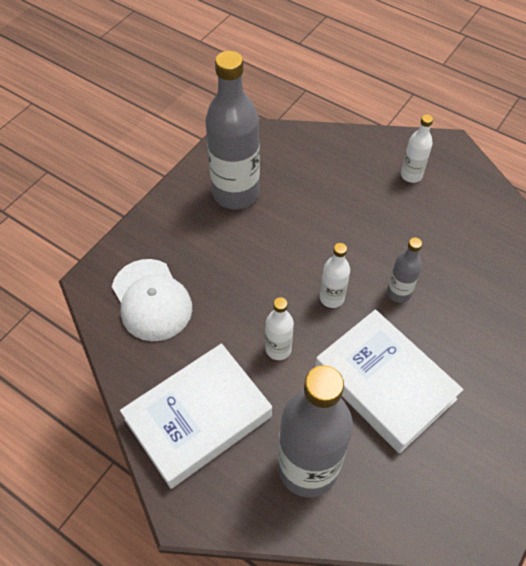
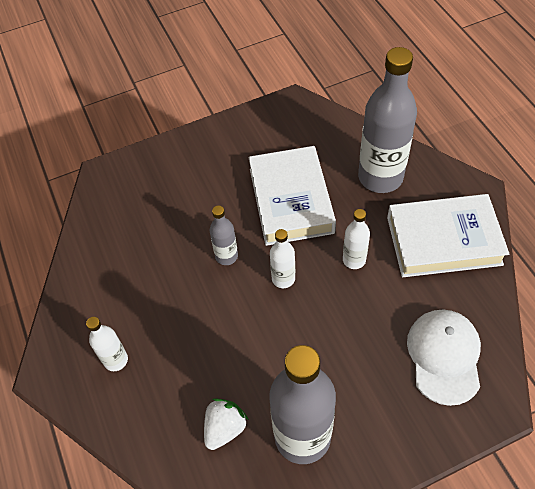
camera: 145 degrees left, 0 degrees up
(295, 173) = (225, 428): none -> white strawberry

